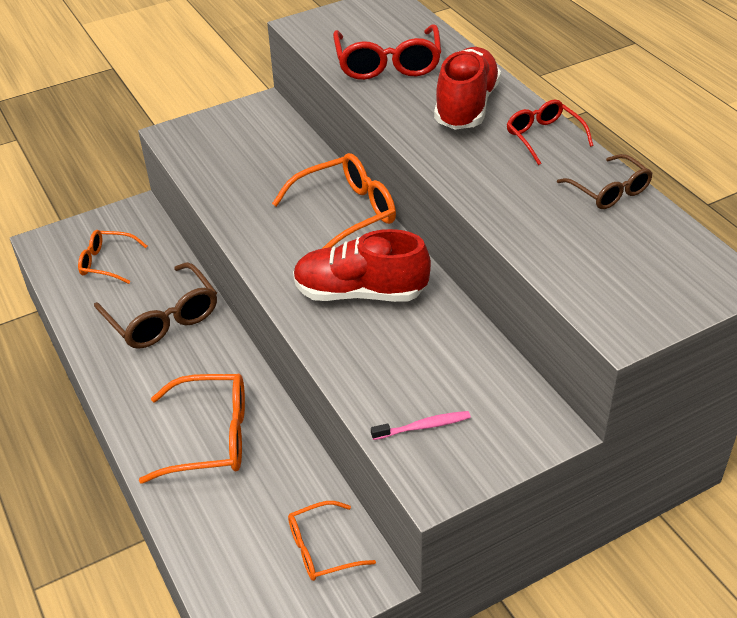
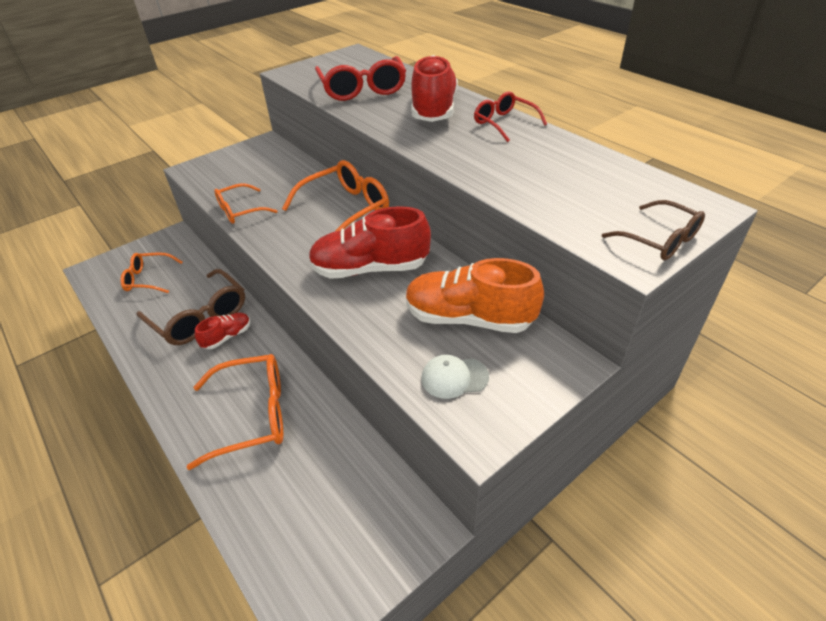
camera: 10 degrees left, 0 degrees up
(191, 346) = (227, 337): none -> red shoe
(321, 549) = (371, 508): orange glasses -> orange glasses (240, 211)
(423, 426) = (454, 377): pink toothbrush -> white cap
(455, 365) = (469, 318): none -> orange shoe
(609, 191) = (573, 154): brown glasses -> brown glasses (659, 240)

